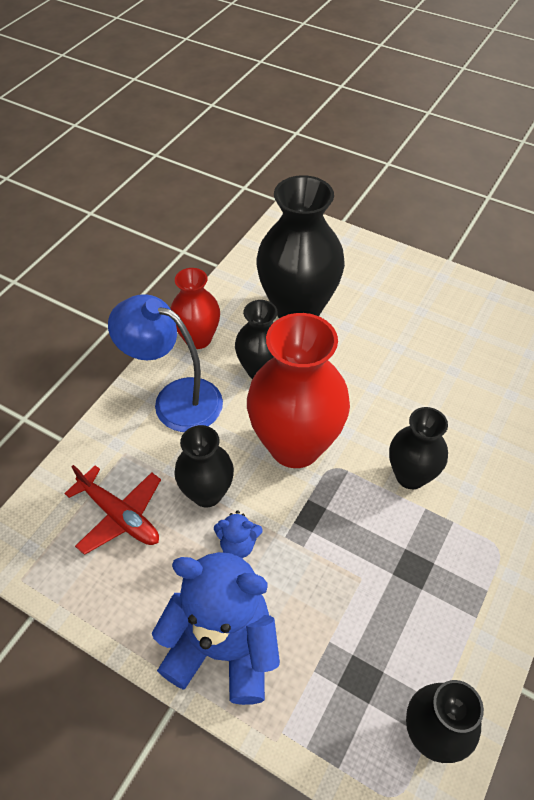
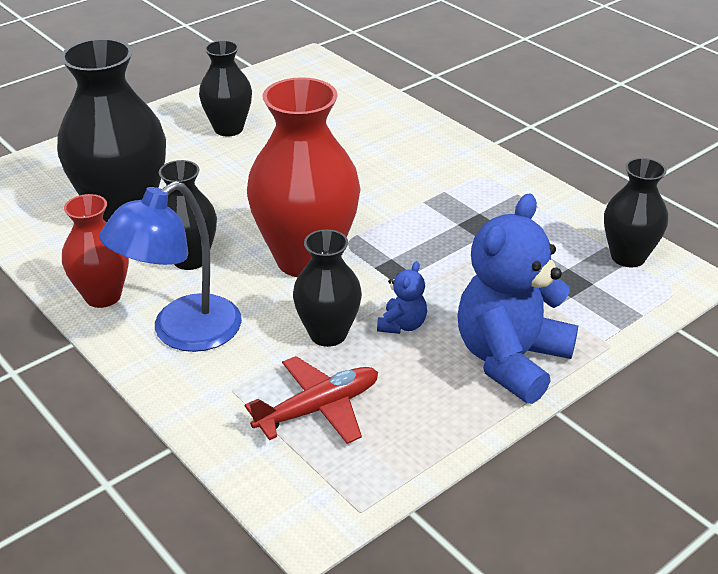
camera: 70 degrees left, 15 degrees down
(410, 475) = (384, 199): black vase -> black vase (228, 129)

